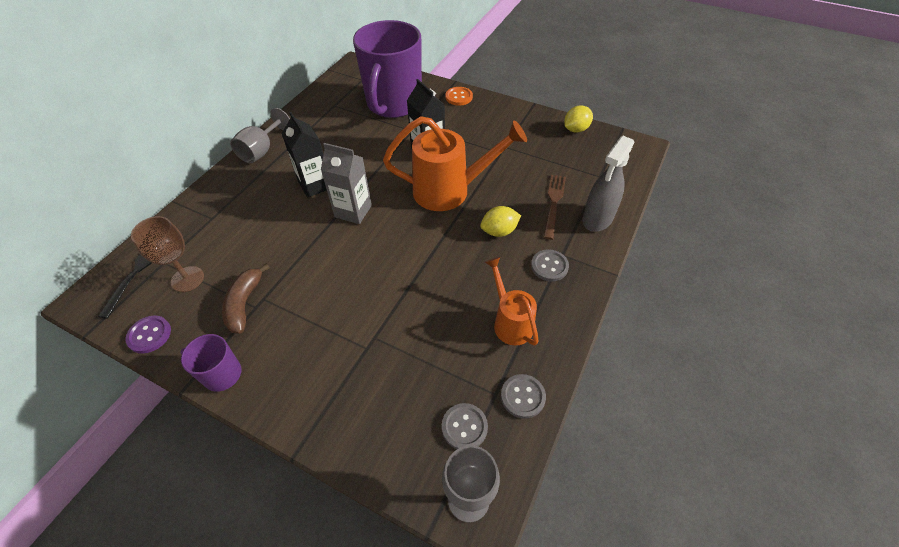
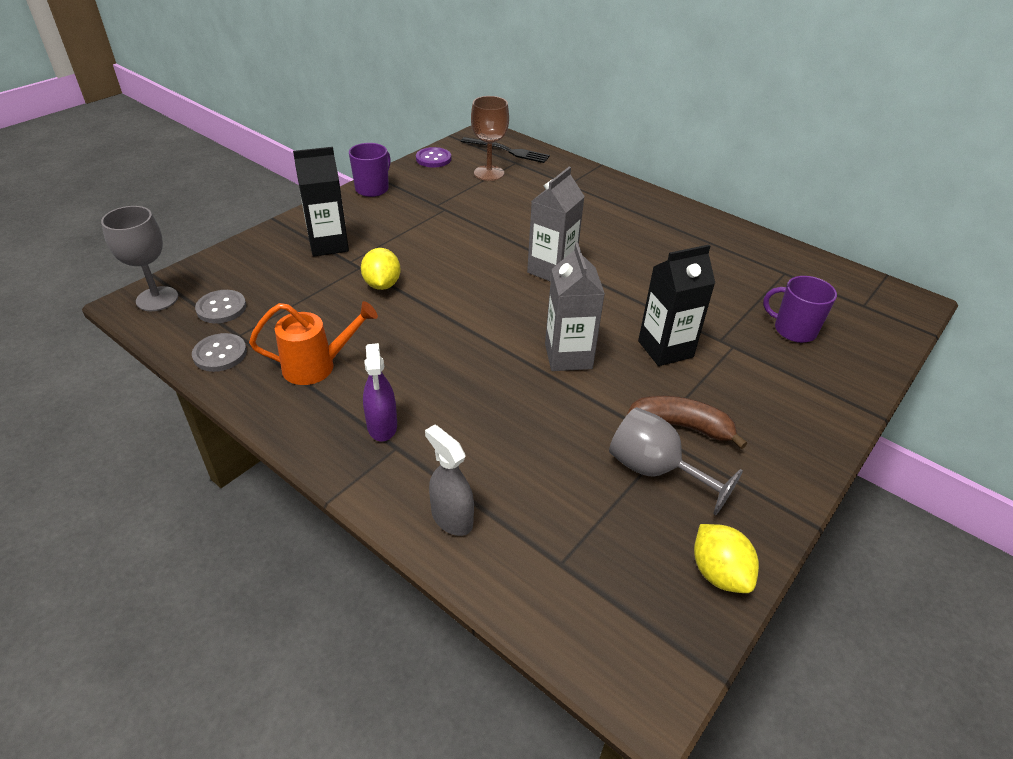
camera: 100 degrees right, 10 degrees down
(244, 304) = (443, 199): brown banana -> brown banana (681, 426)
(262, 151) = (680, 214): grey goblet -> grey goblet (655, 470)
(315, 185) = (607, 247): black carton -> black carton (328, 244)
(393, 104) = (793, 330): purple mug -> purple mug, size x0.44
(450, 191) = (568, 356): orange watering can -> grey carton
(459, 97) = (824, 411): orange button -> none
(499, 231) = (469, 390): yellow lemon -> yellow lemon (382, 284)
(549, 266) = (382, 426): grey button -> purple spray bottle
(554, 203) = (507, 469): brown fork -> none
(597, 219) = (451, 518): grey spray bottle -> grey spray bottle, size x0.66

